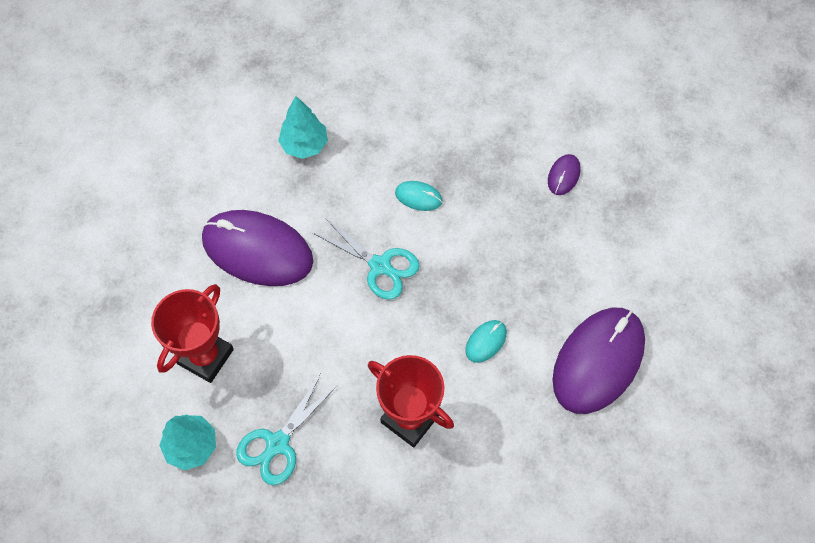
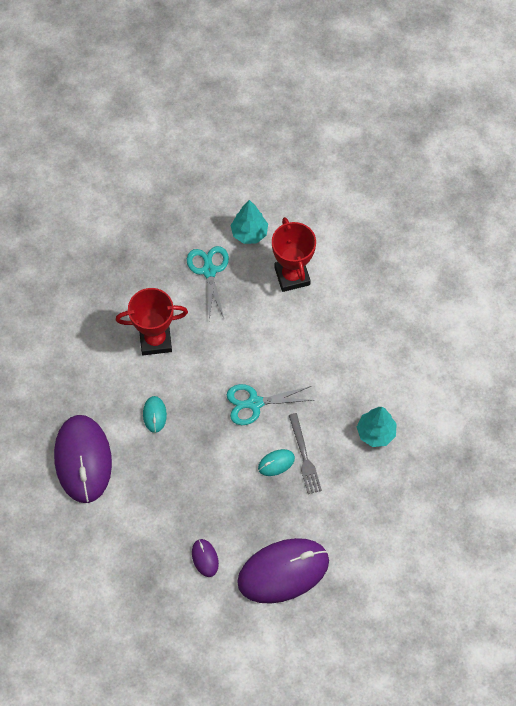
camera: 135 degrees right, 0 degrees up
(257, 250) = (330, 350): purple mouse -> purple mouse (283, 571)
(388, 180) = (304, 456): none -> grey fork

